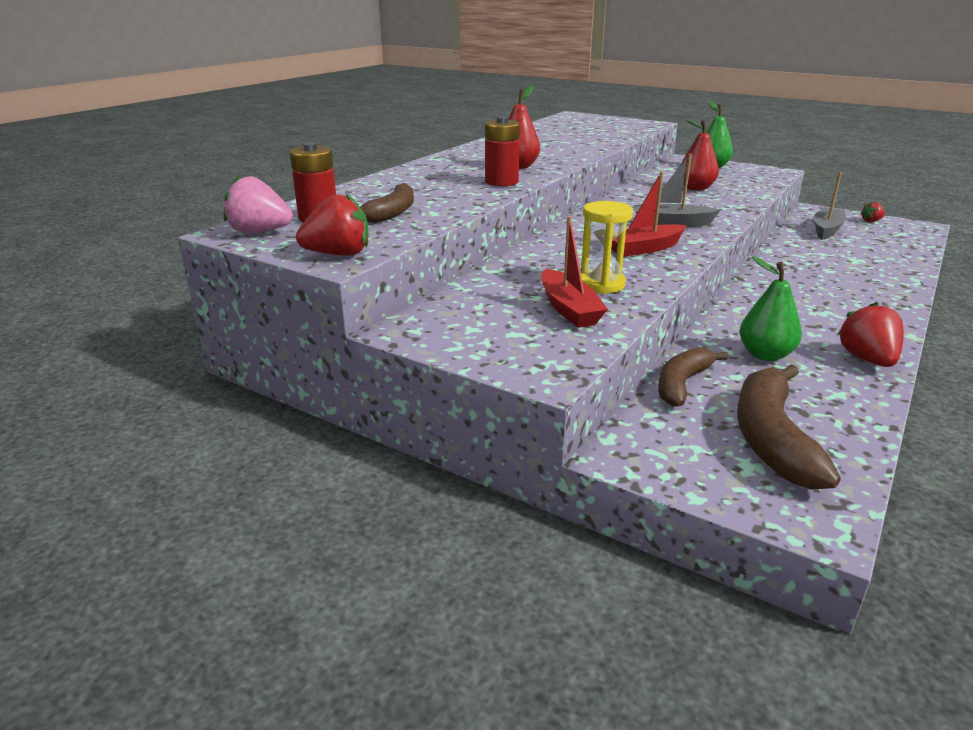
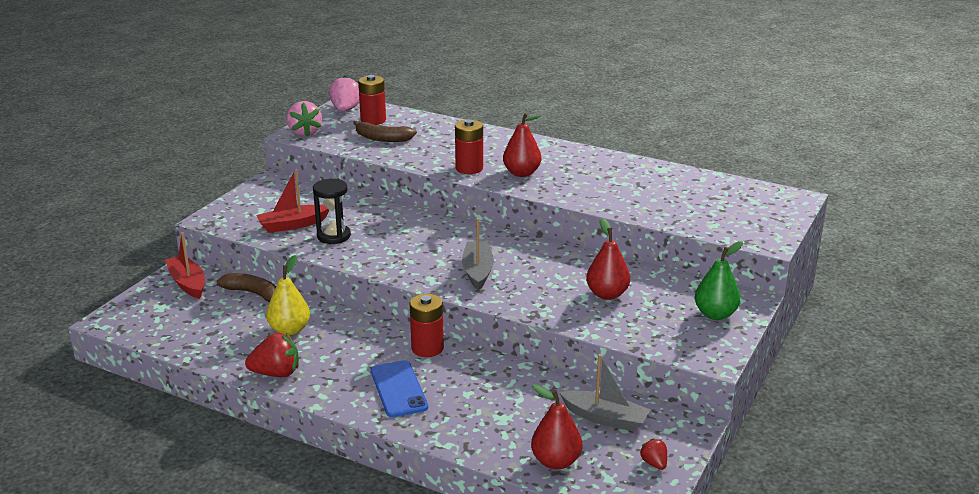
camera: 85 degrees right, 0 degrees up
(338, 254) = (304, 132): red strawberry -> pink strawberry
(601, 284) = (333, 236): yellow hourglass -> black hourglass
(644, 249) = (408, 255): red boat -> red boat (187, 283)
(762, 284) = (427, 348): none -> red battery
(765, 355) = (289, 330): green pear -> yellow pear
(772, 437) = (185, 317): brown banana -> none
(846, 297) = (398, 389): none -> blue phone
(899, 246) = (555, 461): none -> red pear

